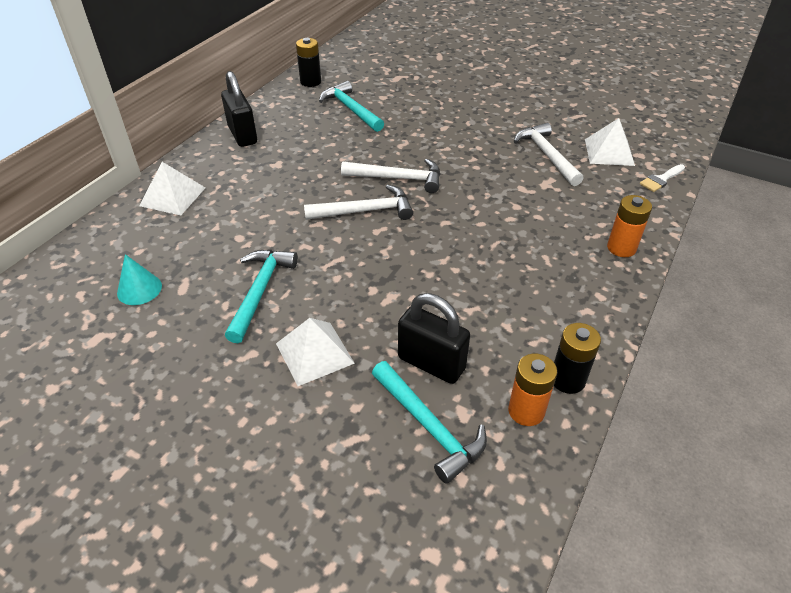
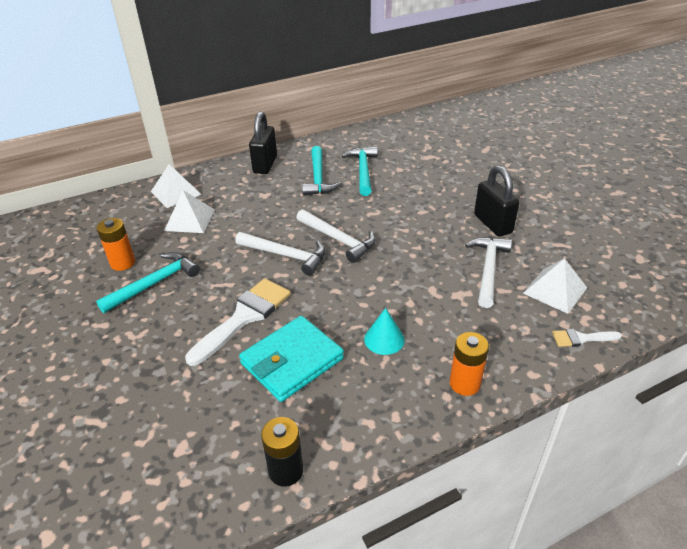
camera: 35 degrees right, 5 degrees down
(139, 289) = (92, 248): turquoise cone -> turquoise cone (384, 339)
(310, 82) = (356, 139): black battery -> none
(314, 353) = (138, 345): white pyramid -> white pyramid (190, 220)
(389, 280) = (244, 317): none -> white brush
(429, 426) = (148, 443): turquoise hammer -> turquoise hammer (318, 178)
(431, 363) = (202, 396): black padlock -> black padlock (492, 224)
(475, 296) = (292, 361): none -> turquoise wallet
(526, 411) = (226, 475): orange battery -> orange battery (123, 263)

